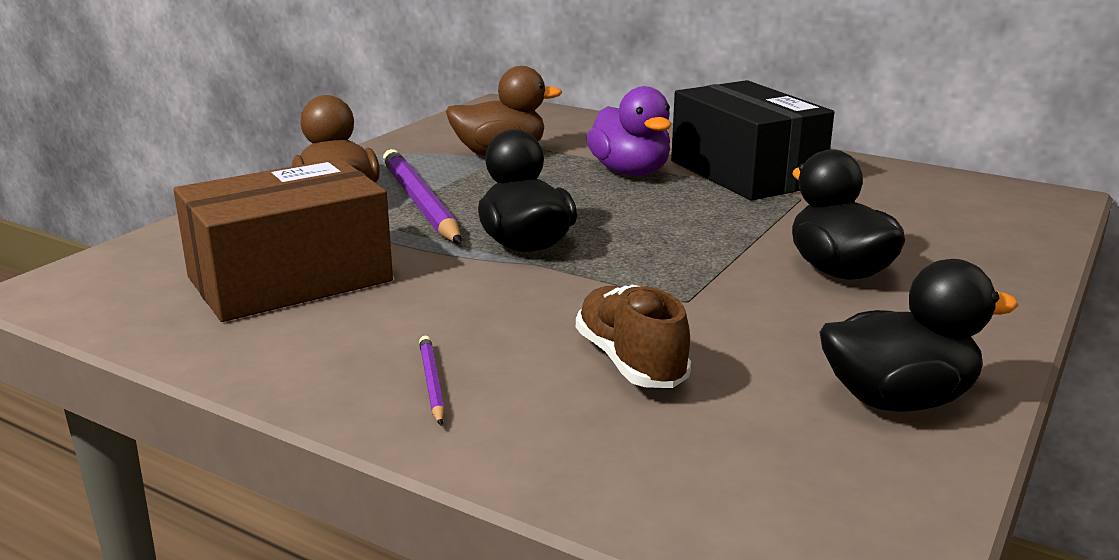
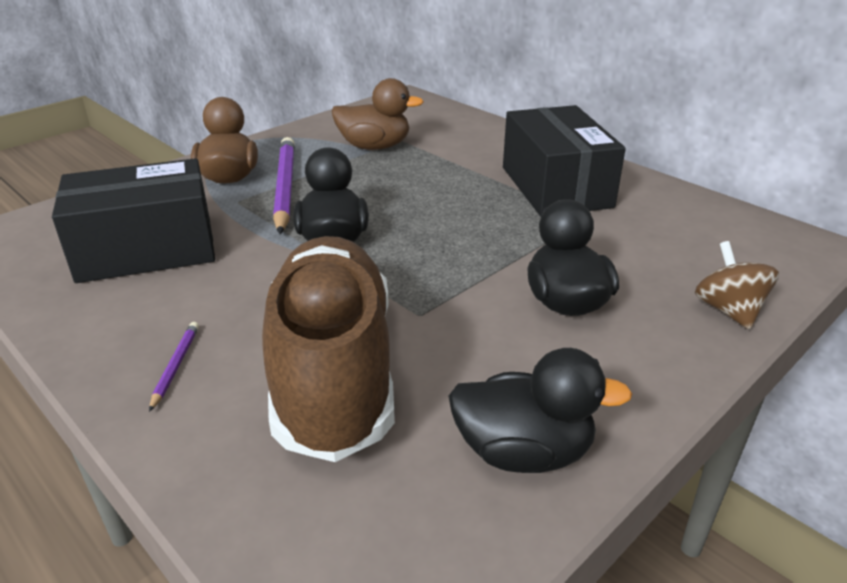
camera: 15 degrees right, 10 degrees up
(290, 279) = (146, 249): brown box -> black box
(630, 172) = (462, 175): purple duck -> none
(630, 362) = (333, 371): brown shoe -> brown shoe, size x2.07
(1010, 258) = (728, 310): none -> brown spinning top

